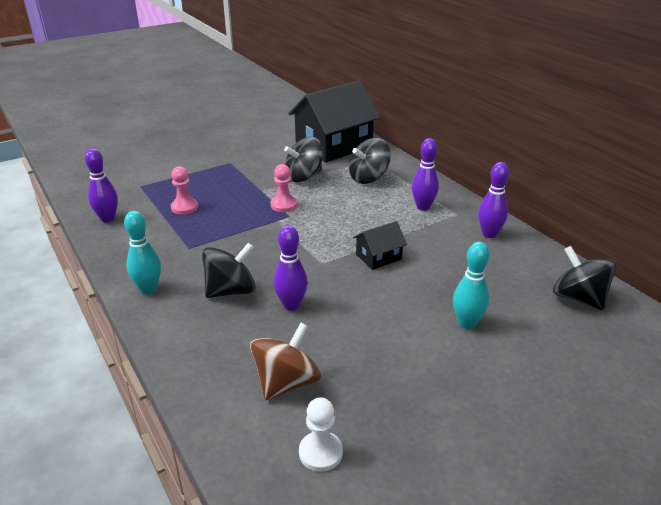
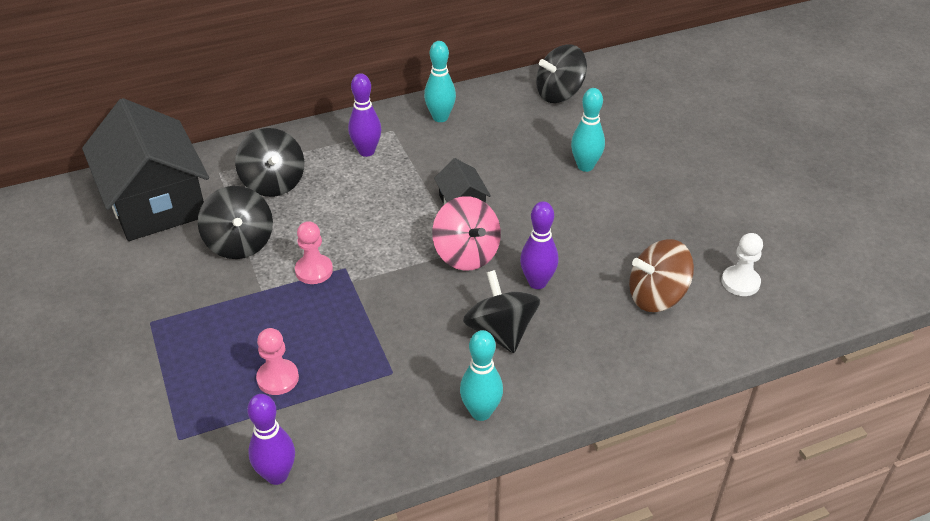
camera: 80 degrees left, 10 degrees up
(286, 382) = (657, 296): brown spinning top -> brown spinning top turned 60 degrees counterclockwise
(317, 265) = (466, 254): none -> pink spinning top
(489, 234) = (440, 117): purple bowling pin -> turquoise bowling pin

